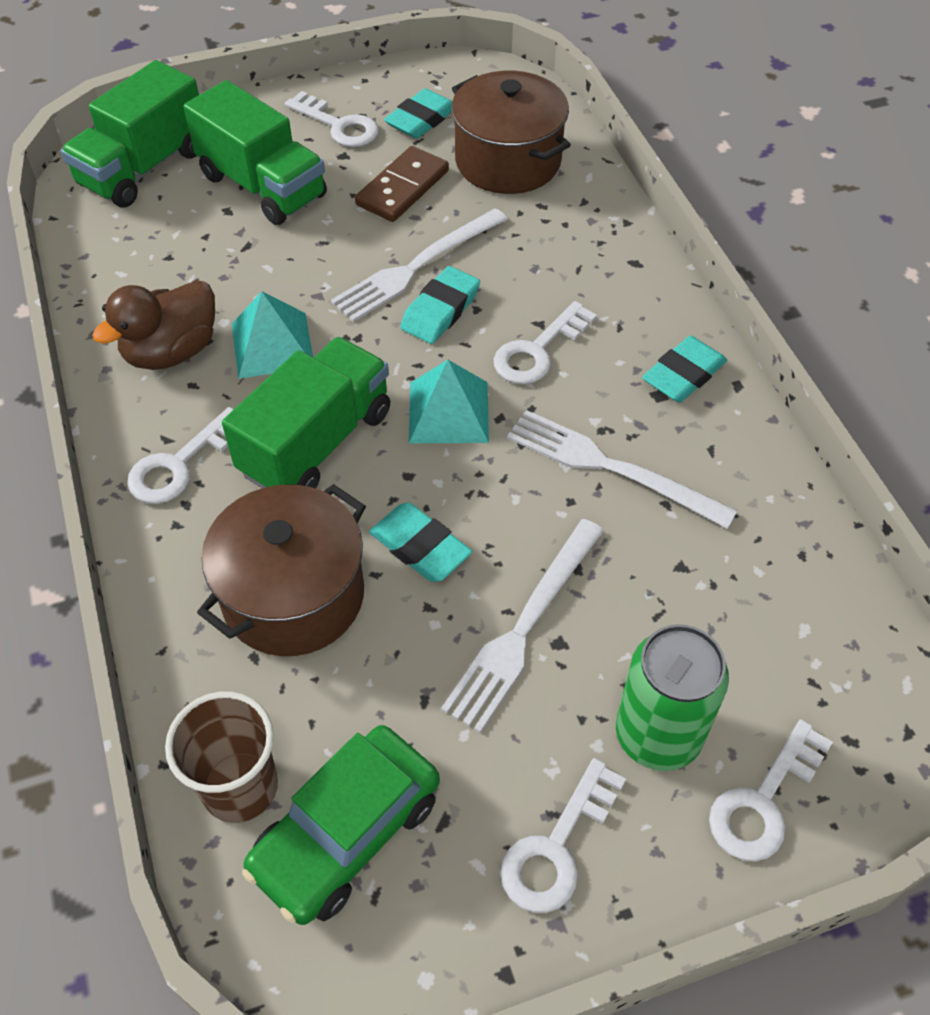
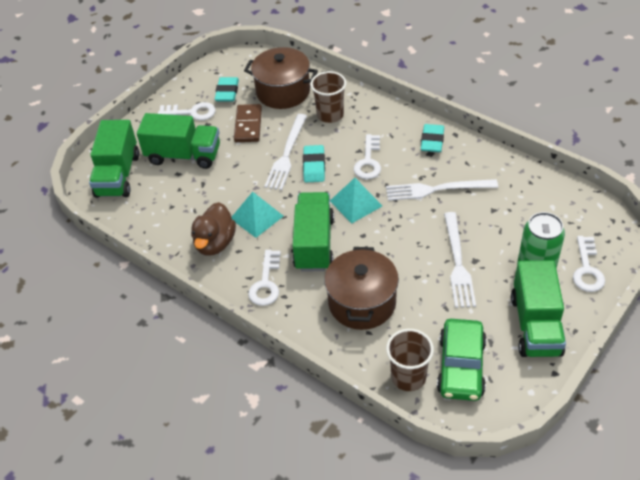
camera: 30 degrees left, 5 degrees down
(420, 547) = (393, 258): turquoise eraser -> none
(548, 237) = (330, 115): none -> brown cup
(557, 847) = (535, 325): white key -> green truck

